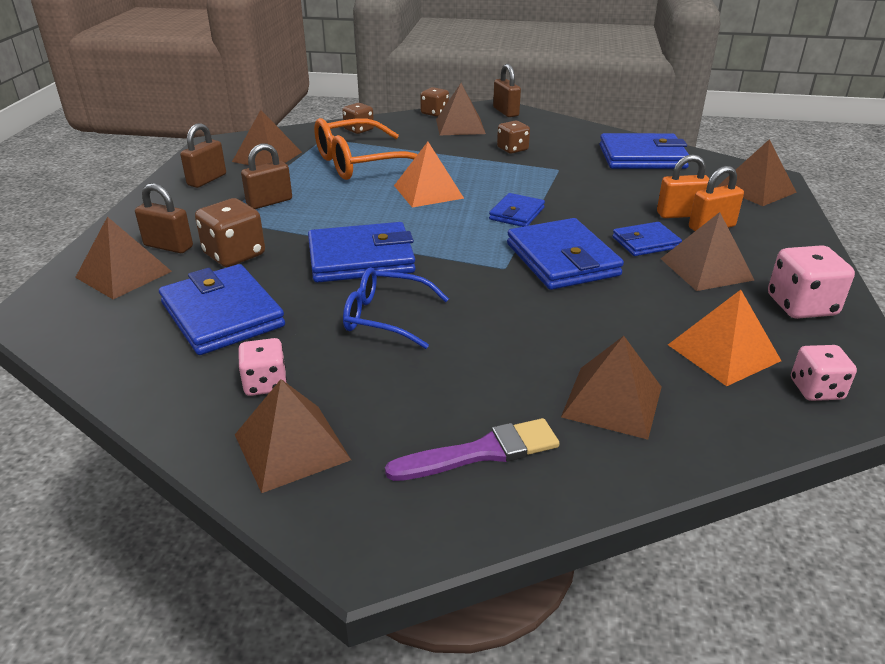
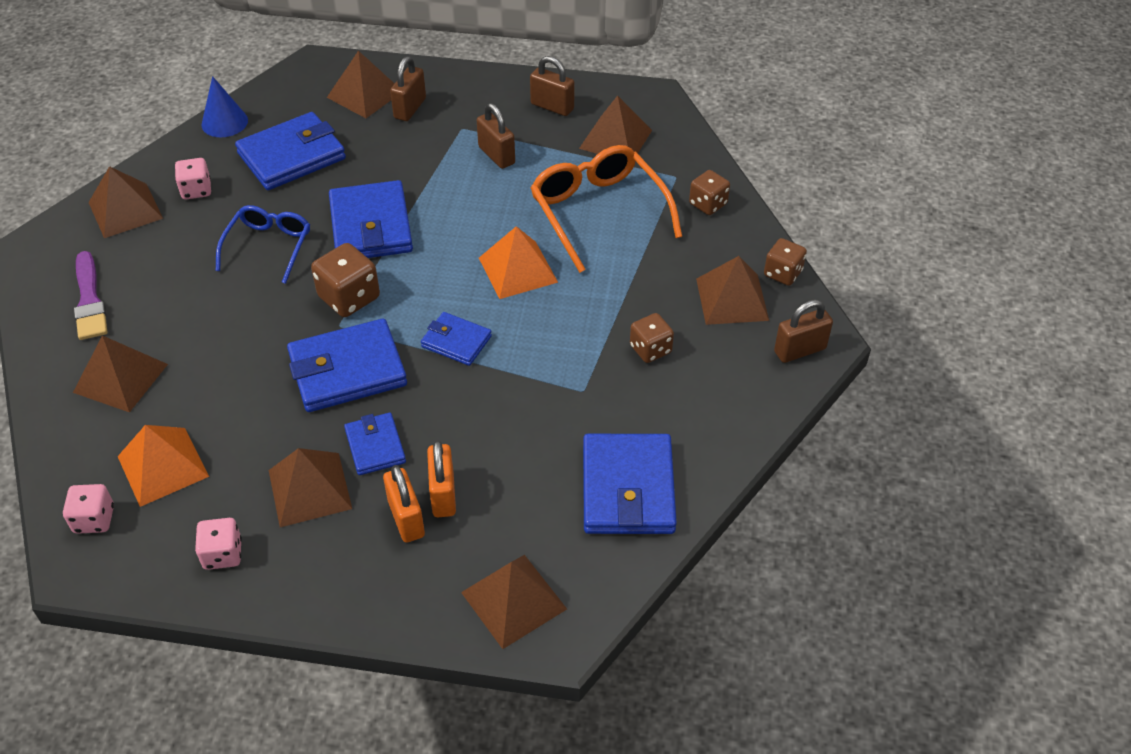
camera: 90 degrees right, 15 degrees up
(121, 375) = (224, 122): none -> blue cone
(234, 255) = (389, 148): brown dice -> brown dice (349, 297)
(801, 306) = (223, 554): pink dice -> pink dice, size x0.66

